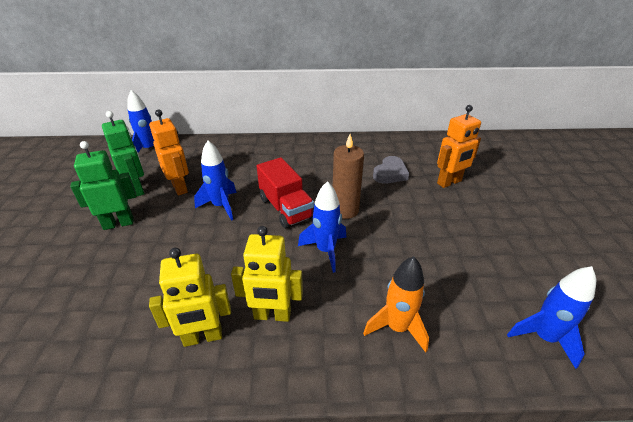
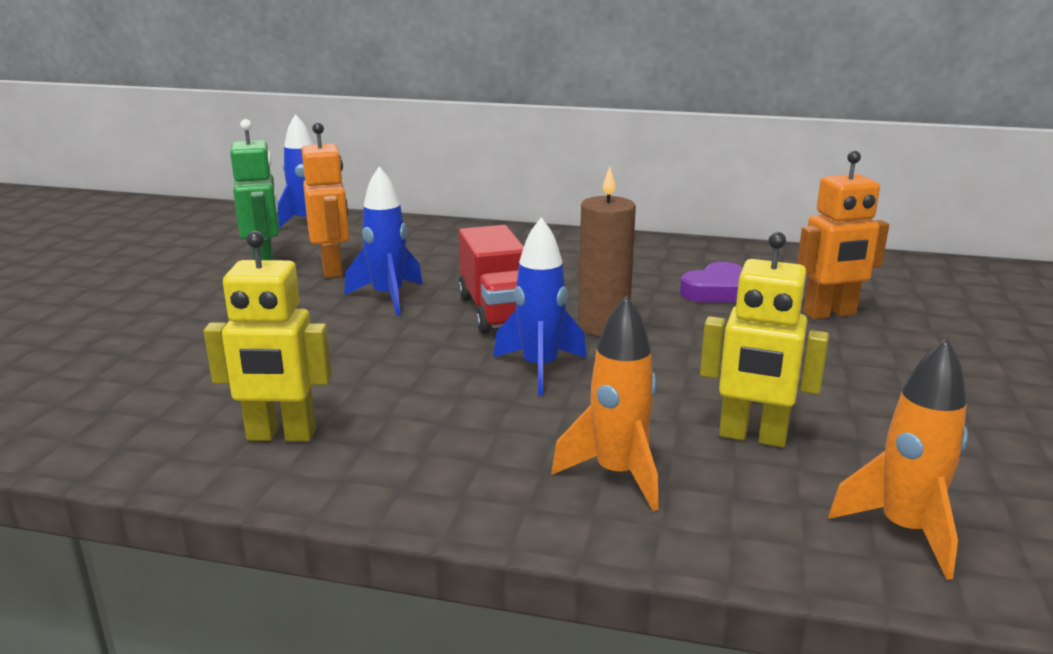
camera: 15 degrees right, 15 degrees down
(118, 223) = (217, 298): green robot -> none
(272, 315) = (405, 428): yellow robot -> yellow robot (752, 436)
(390, 173) = (716, 291): grey heart -> purple heart
(544, 337) = (904, 531): blue rocket -> orange rocket

